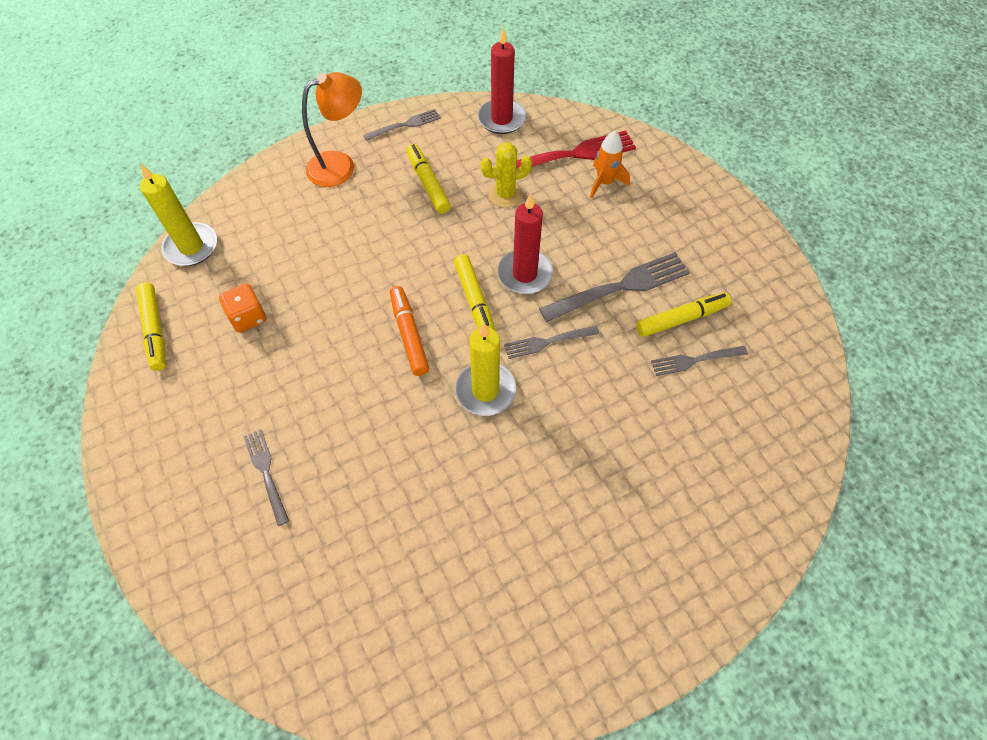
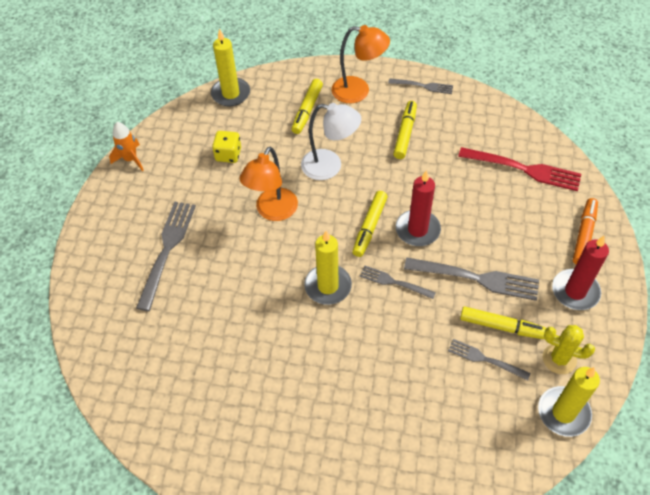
camera: 40 degrees right, 5 degrees down
(155, 330) = (174, 132): yellow marker -> yellow marker (307, 110)
(248, 317) = (228, 154): orange dice -> yellow dice
(266, 473) = (167, 250): grey fork -> grey fork, size x1.73
(356, 349) = (272, 211): none -> orange lamp
(378, 262) = (330, 166): none -> white lamp
(409, 334) = (311, 222): orange marker -> orange marker (584, 235)
(501, 119) = (494, 117): red candle -> red candle (575, 291)
(505, 194) = (451, 170): yellow cactus -> yellow cactus (559, 359)
(604, 182) = (531, 201): orange rocket -> orange rocket (130, 159)
(800, 363) = (563, 412): none -> yellow candle

